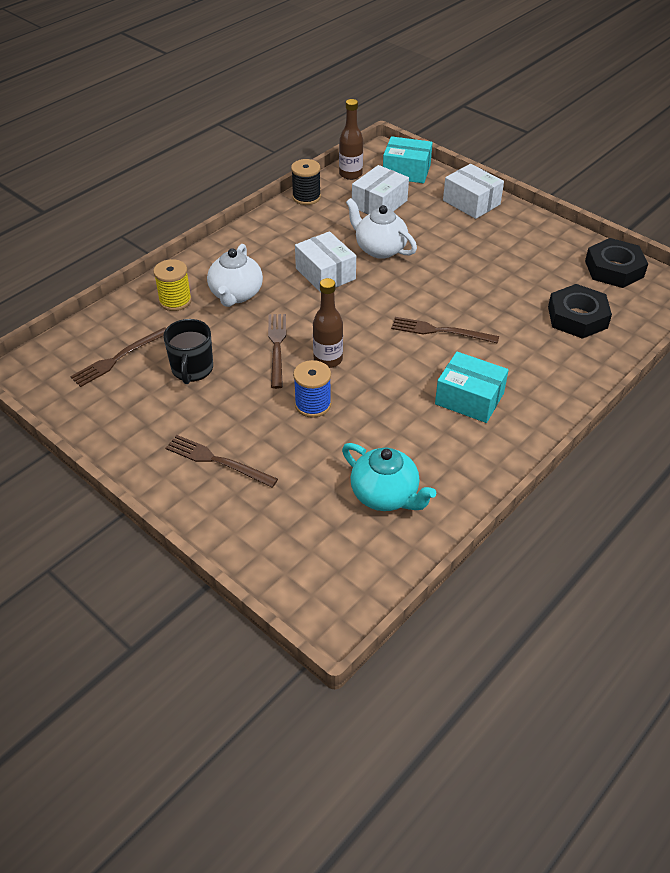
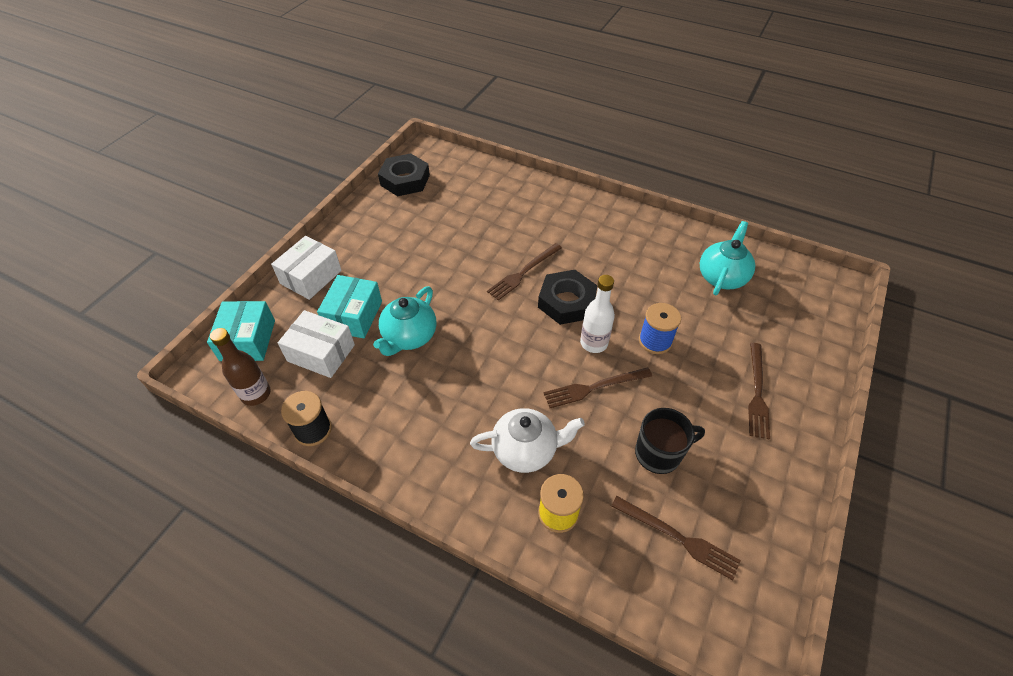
camera: 105 degrees left, 5 degrees up
(325, 274) = (464, 374): white box -> none
(328, 359) = (594, 343): brown bottle -> white bottle
(379, 249) = (409, 337): white teapot -> turquoise teapot
(440, 331) = (523, 272): brown fork -> brown fork turned 45 degrees clockwise
(469, 398) = (597, 245): turquoise box -> turquoise box (353, 316)
(577, 317) = (475, 196): black nut -> black nut (566, 302)

